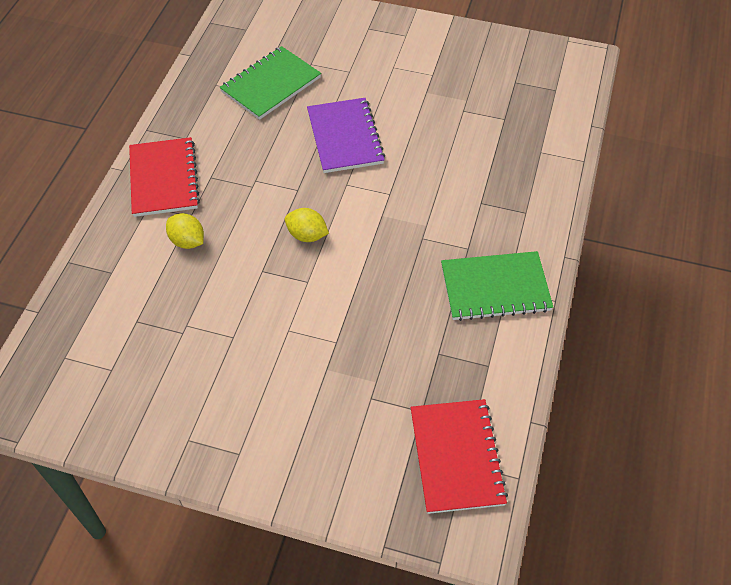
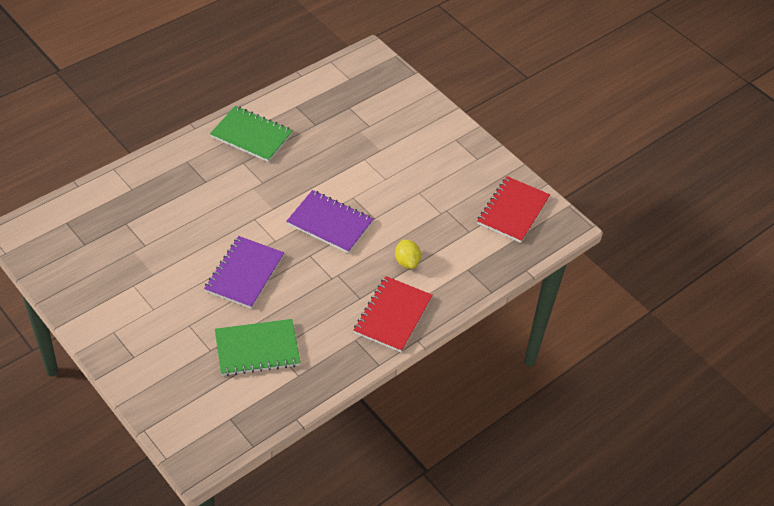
camera: 150 degrees left, 5 degrees down
(307, 235) = (330, 223): yellow lemon -> purple notebook
(456, 457) = (351, 83): red notebook -> red notebook (513, 211)

